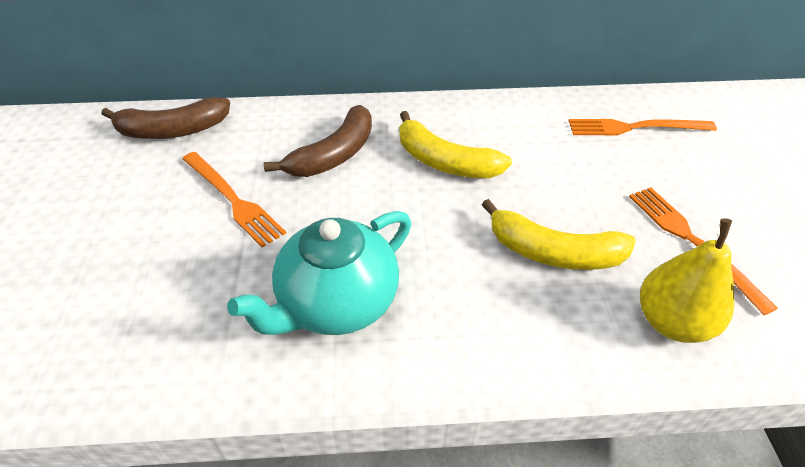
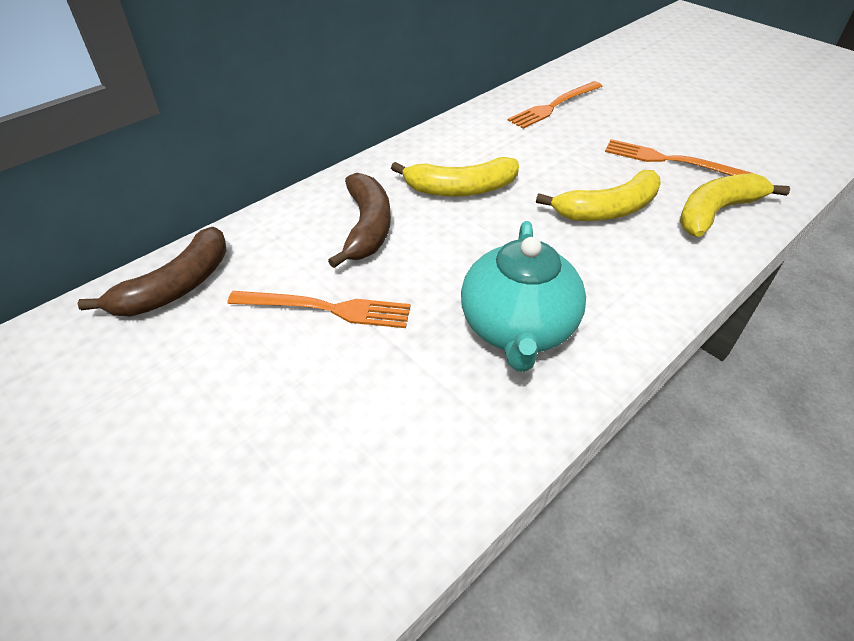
camera: 40 degrees left, 0 degrees up
(672, 322) = (716, 212): yellow pear -> yellow banana

